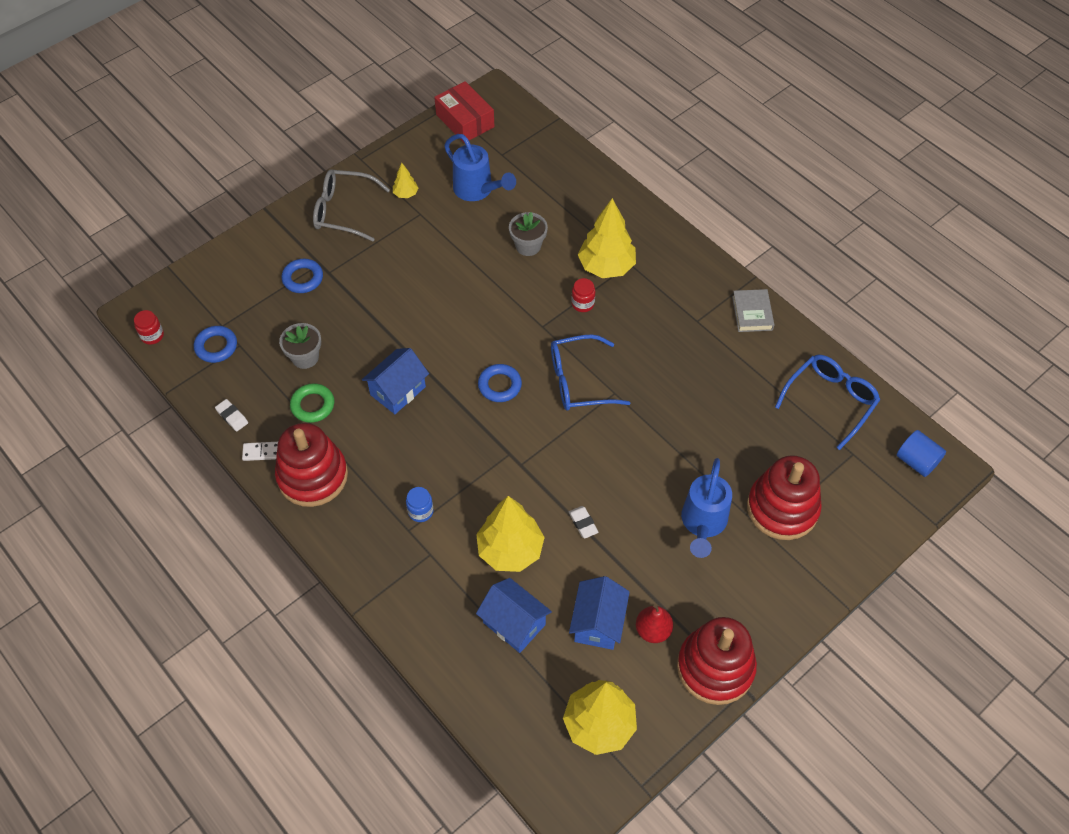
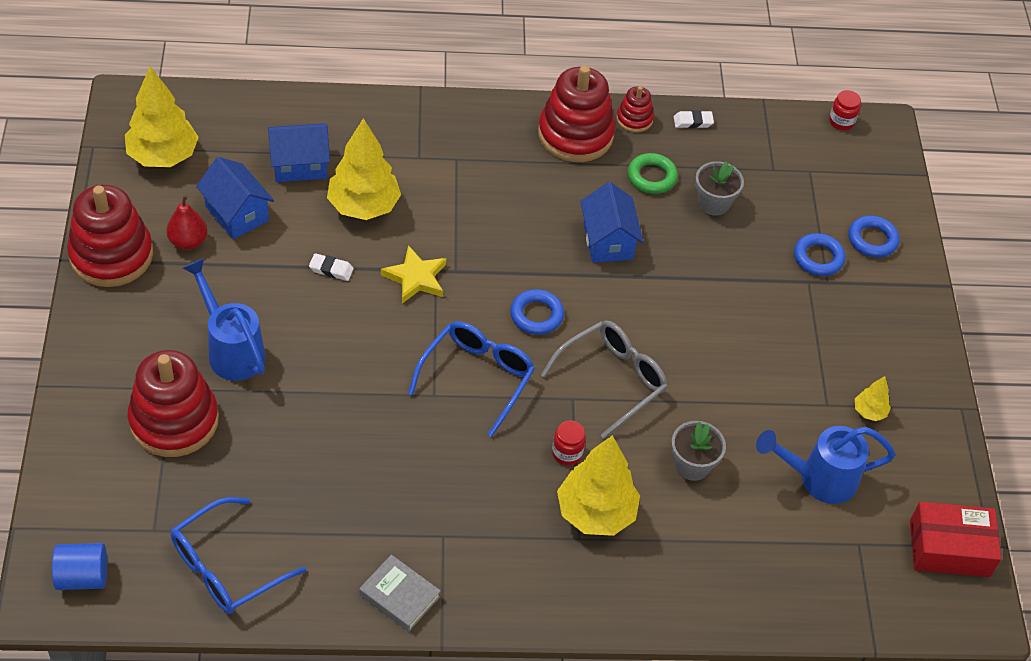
camera: 125 degrees right, 5 degrees down
(216, 346) = (786, 154): blue ring -> blue ring (872, 240)
(262, 452) = (634, 119): white domino -> red stacking toy
(343, 211) = (888, 344): grey glasses -> grey glasses (612, 380)
(420, 511) = (465, 177): blue jar -> none
(539, 470) = (416, 278): none -> yellow star
(830, 400) = (226, 567): blue glasses -> blue glasses turned 60 degrees clockwise

